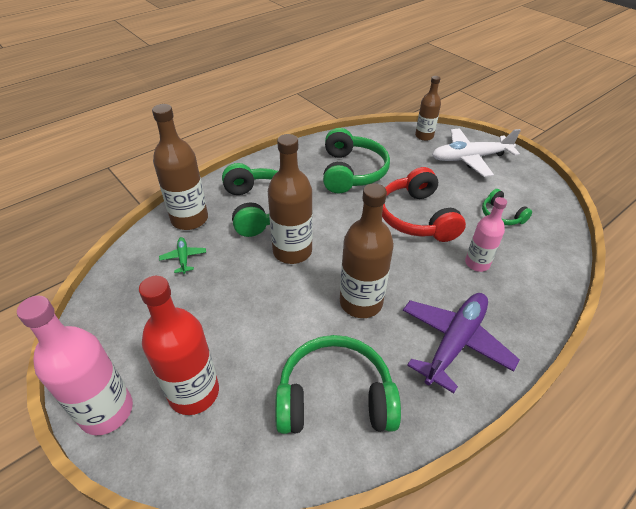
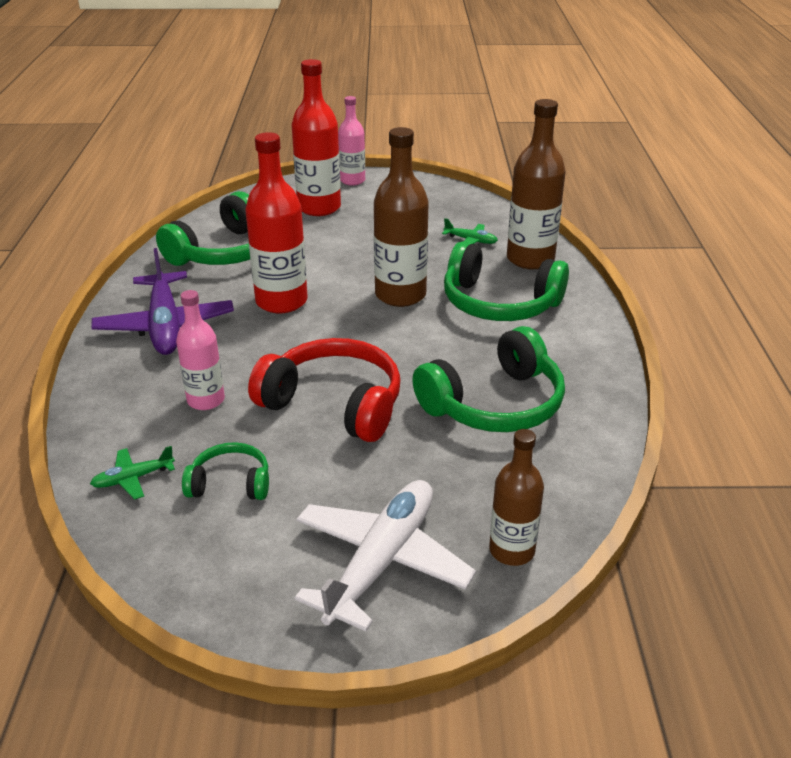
camera: 130 degrees right, 10 degrees down
(106, 411) = (352, 181): pink bottle -> pink bottle, size x0.62
(352, 172) = (494, 404): green headphones -> green headphones turned 75 degrees counterclockwise
(361, 302) = (281, 301): brown bottle -> red bottle
(546, 246) = (133, 478): none -> green plane

